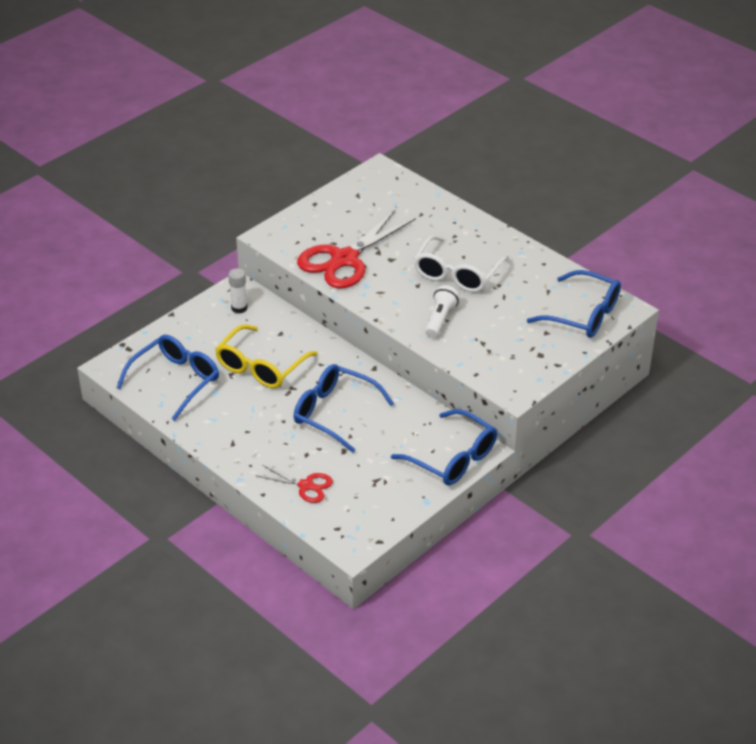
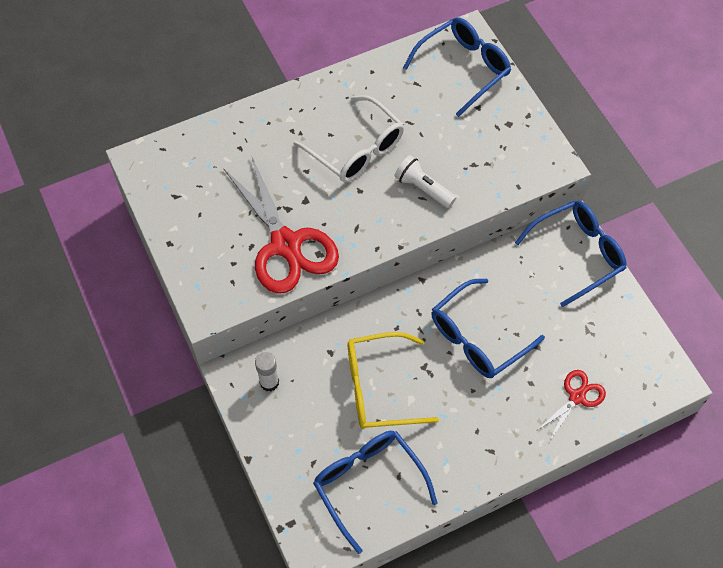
camera: 70 degrees left, 20 degrees up
(261, 367) = (379, 388): yellow glasses -> yellow glasses turned 120 degrees clockwise

